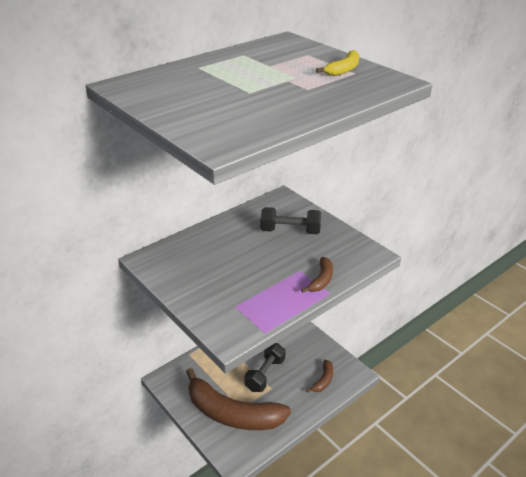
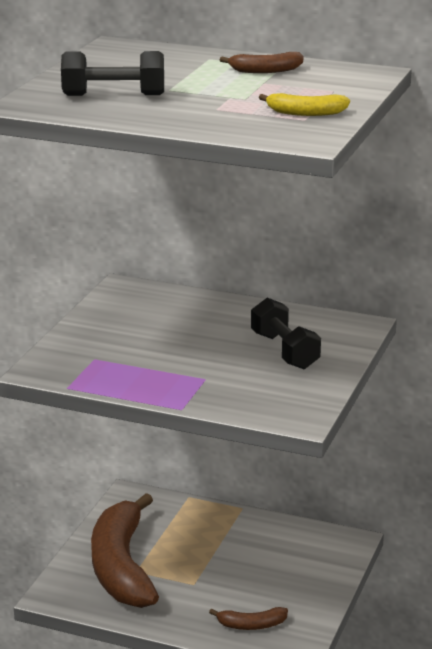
camera: 60 degrees right, 10 degrees down
(265, 374) = (212, 570): black dumbbell -> black dumbbell (113, 95)
(321, 280) = (201, 397): brown banana -> brown banana (265, 70)

